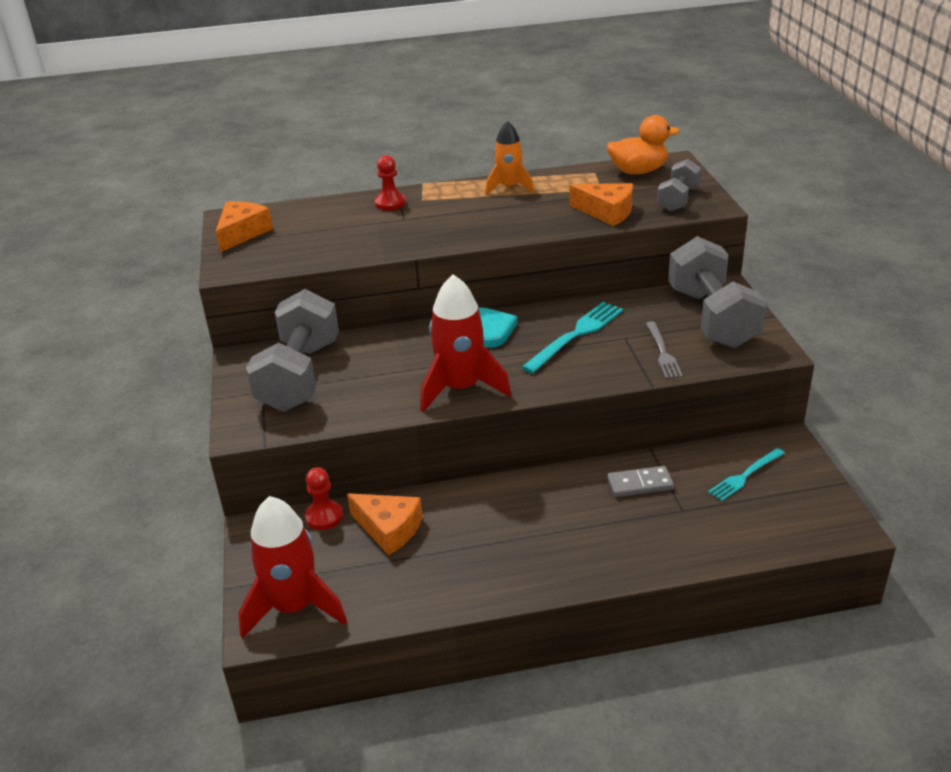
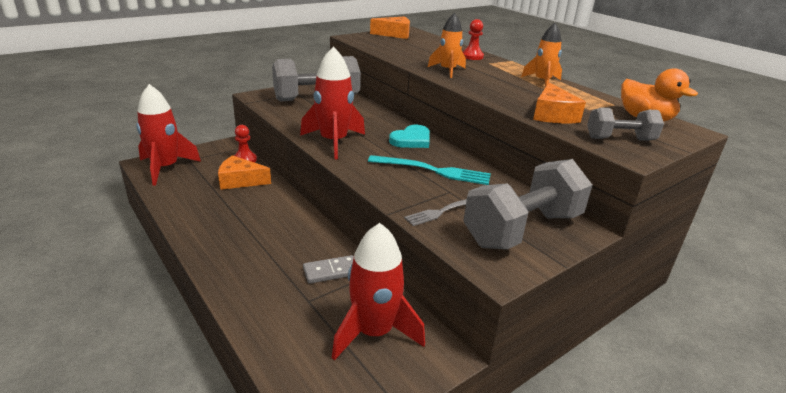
camera: 60 degrees right, 5 degrees down
(389, 529) = (240, 181): orange cheese -> orange cheese turned 90 degrees clockwise
(435, 233) = (447, 71): none -> orange rocket
(640, 484) = (331, 271): grey domino -> grey domino turned 75 degrees counterclockwise
(745, 476) = (374, 332): turquoise fork -> red rocket

